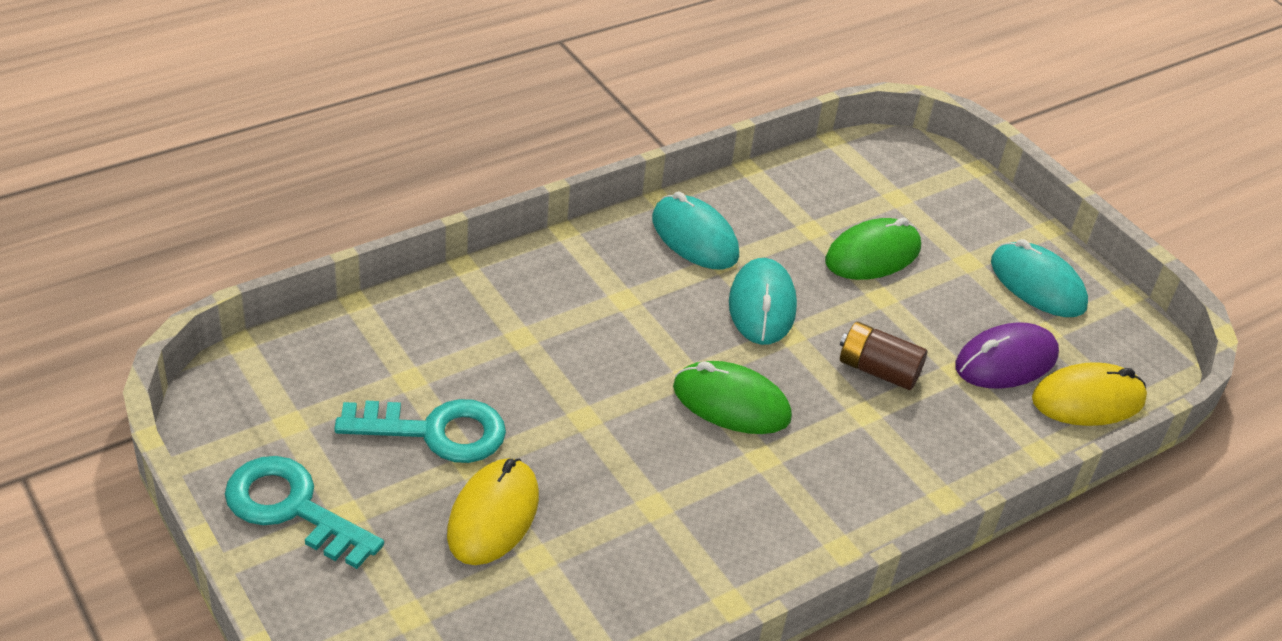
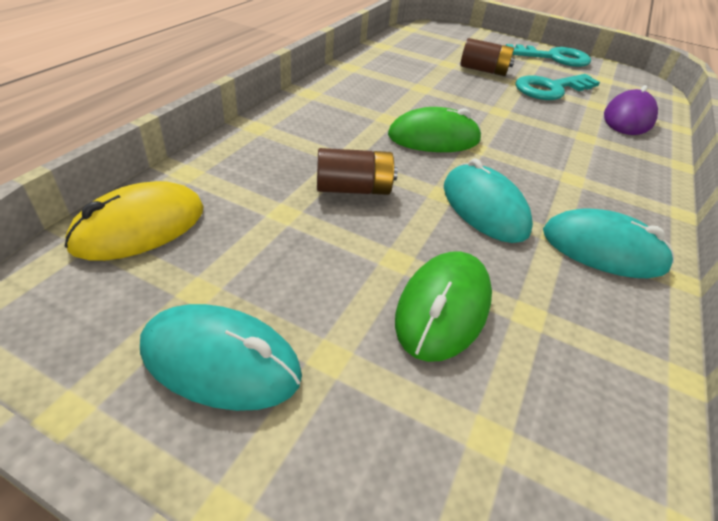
camera: 150 degrees right, 0 degrees up
(493, 515) = (483, 70): yellow mouse -> brown battery
(1006, 361) = (238, 237): purple mouse -> purple mouse (628, 118)

